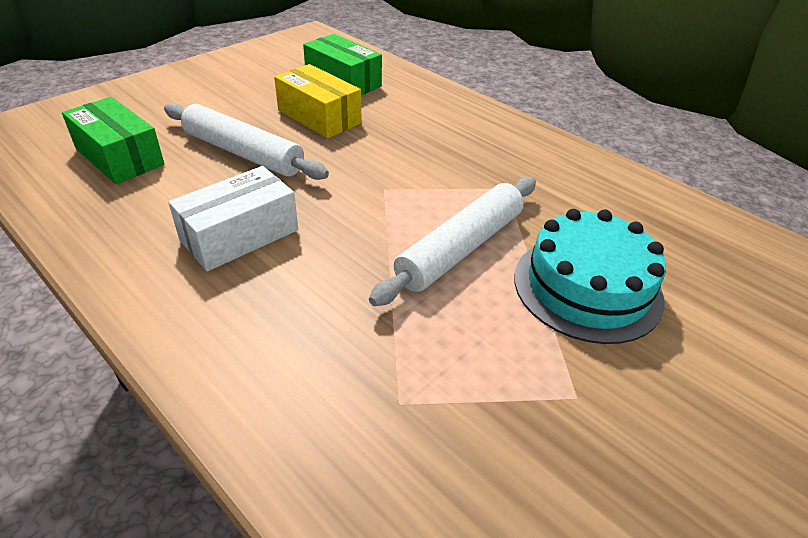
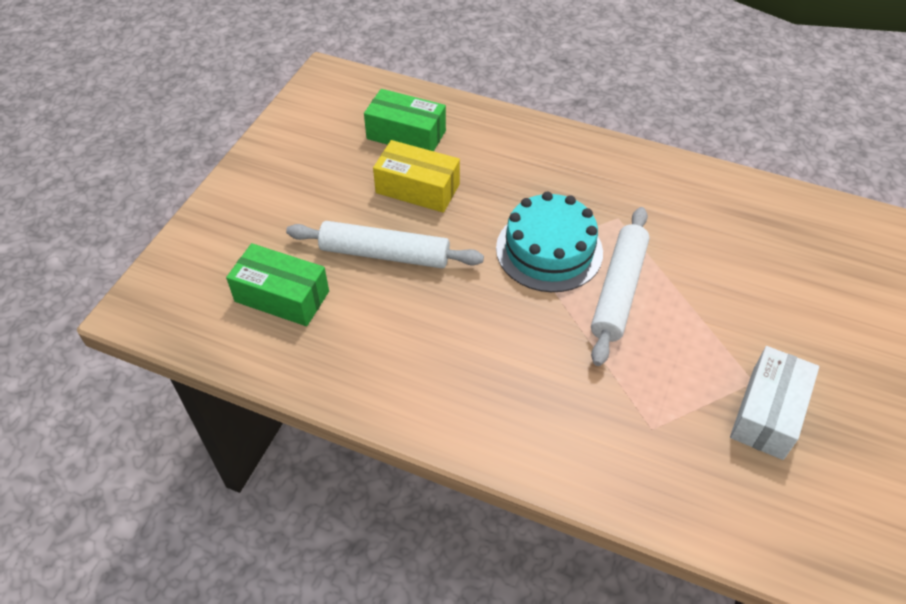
camera: 20 degrees left, 10 degrees up
(240, 235) = (449, 339): white box -> white box (767, 412)
(587, 287) = (721, 293): turquoise cake -> turquoise cake (549, 250)

